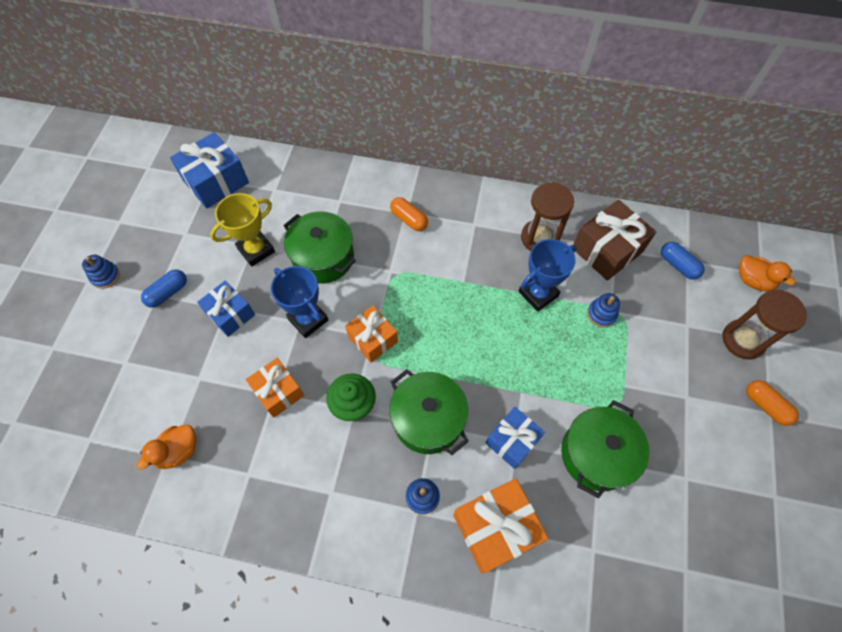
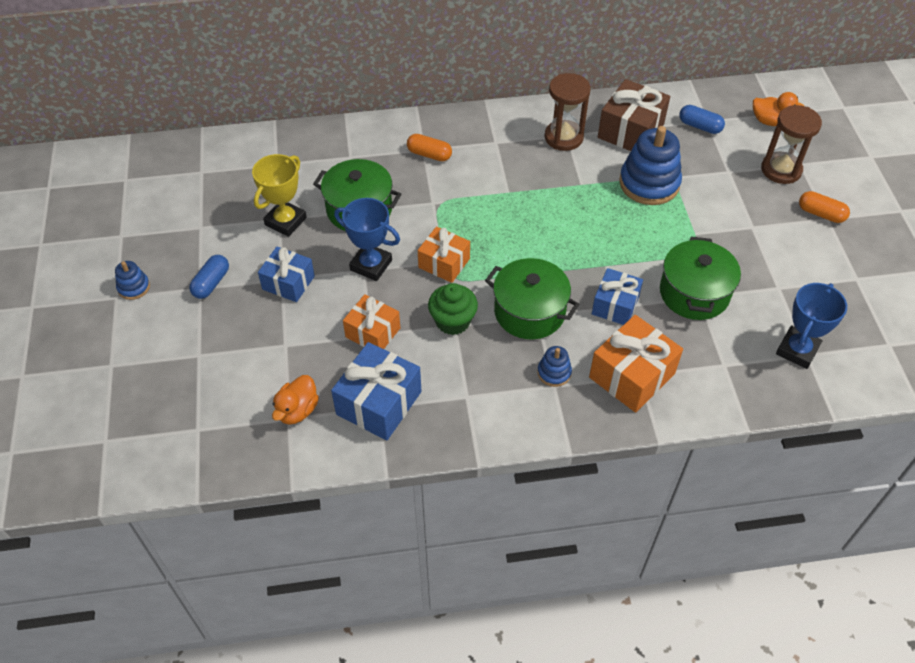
camera: 20 degrees left, 10 degrees down
(216, 182) = (209, 173): blue gift -> blue gift (379, 403)
(538, 294) = (583, 183): blue trophy -> blue trophy (797, 350)
(601, 314) = (649, 183): blue stacking toy -> blue stacking toy, size x2.06

